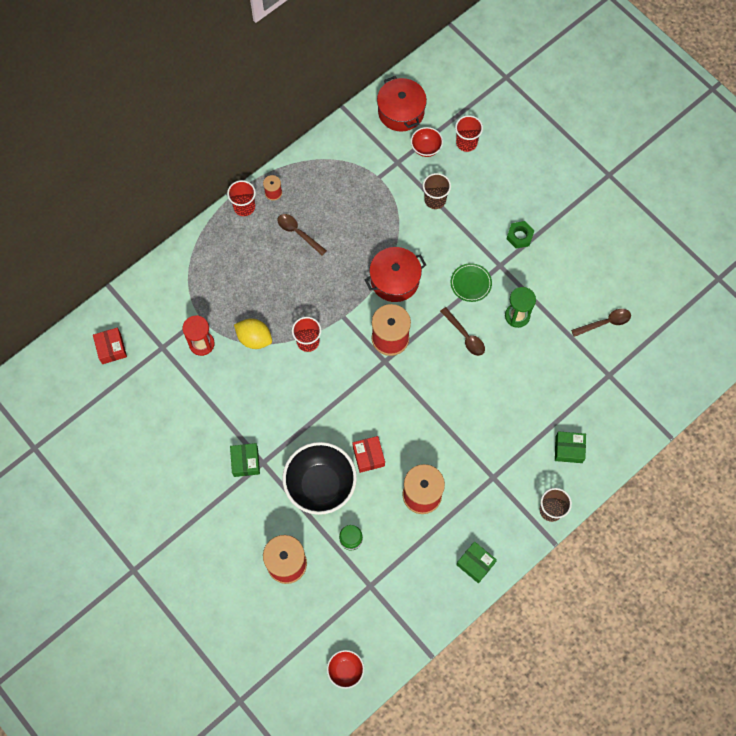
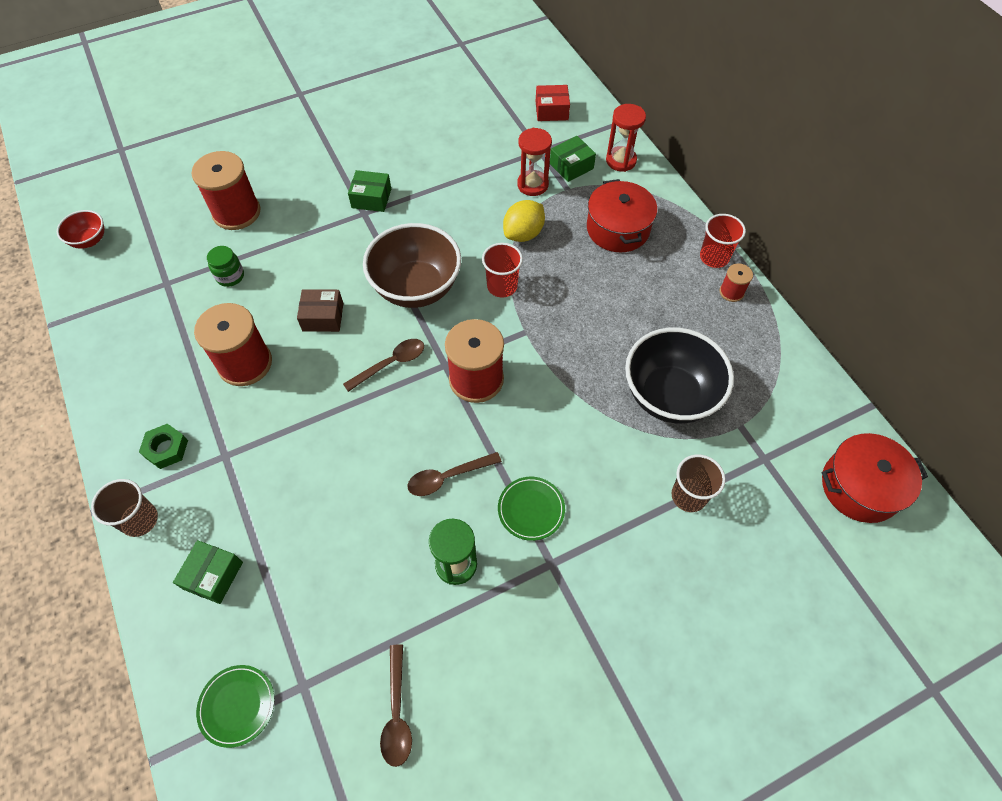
camera: 105 degrees right, 10 degrees down
(160, 284) = (621, 160): none -> red hourglass
(298, 233) = (663, 307): brown spoon -> brown spoon (391, 364)
(320, 485) = (310, 261): black bowl -> black bowl (669, 395)
(325, 400) = (416, 288): none -> brown bowl
(368, 456) = (323, 317): red box -> brown box
(395, 280) = (563, 406): red pot -> red pot (618, 229)
(426, 148) = (786, 507): red bowl -> none
(466, 143) = (792, 575): red cup -> none
(475, 563) = (125, 401): green box -> green box (571, 166)
(519, 236) = (597, 612): green nut -> green nut (166, 449)
(630, 405) = (237, 706): none -> green plate

